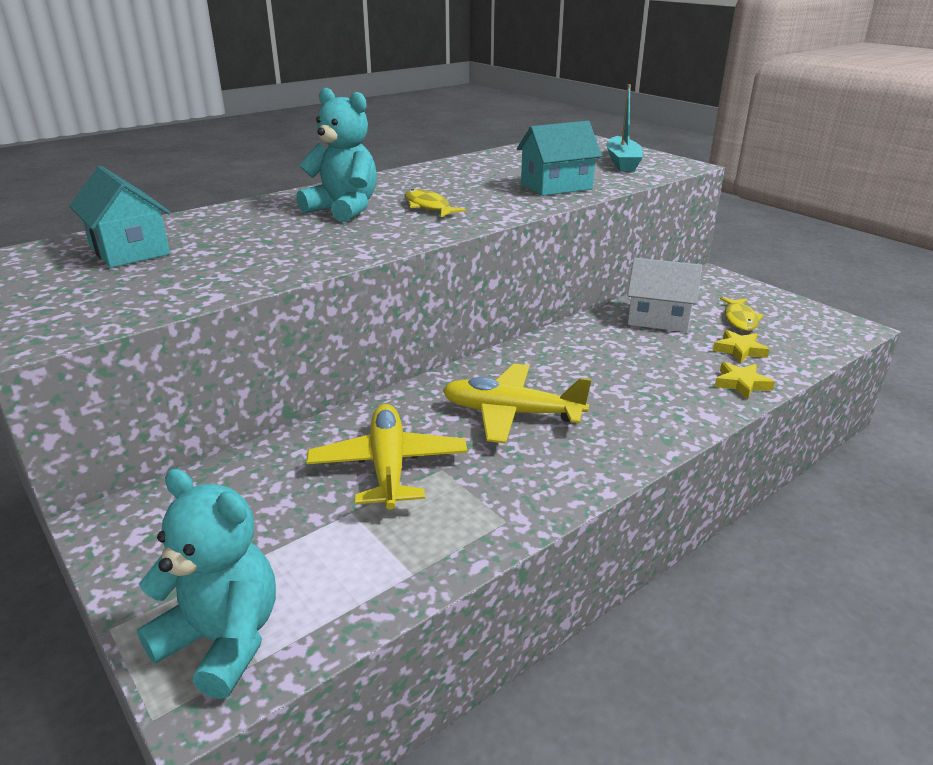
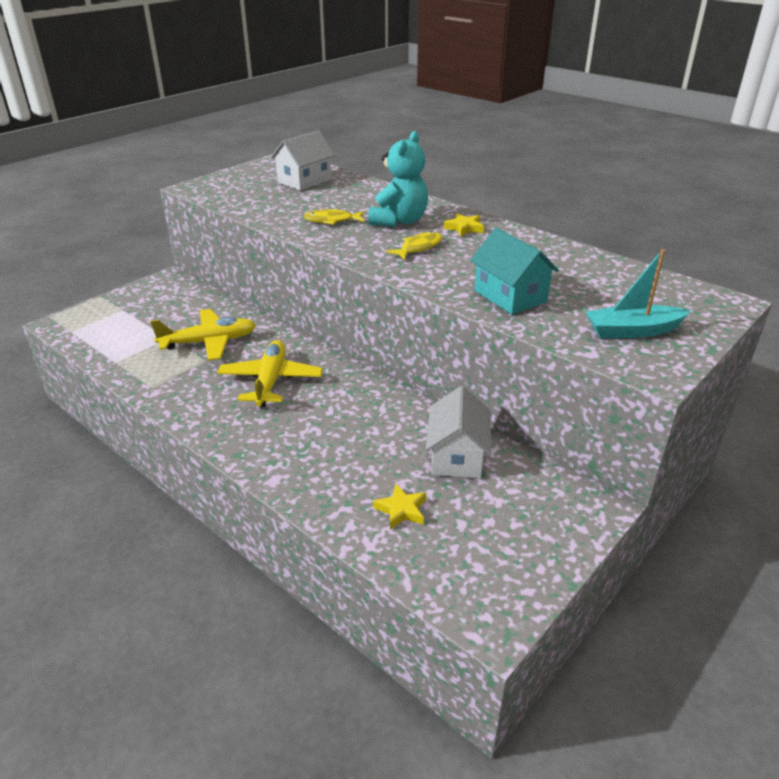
camera: 80 degrees right, 5 degrees up
(129, 250) = (304, 181): turquoise house -> white house
(223, 640) = (85, 321): turquoise teddy bear -> none
(740, 319) = (477, 517): yellow fish -> yellow fish (332, 220)
(741, 384) = (331, 504): yellow star -> yellow star (464, 228)

